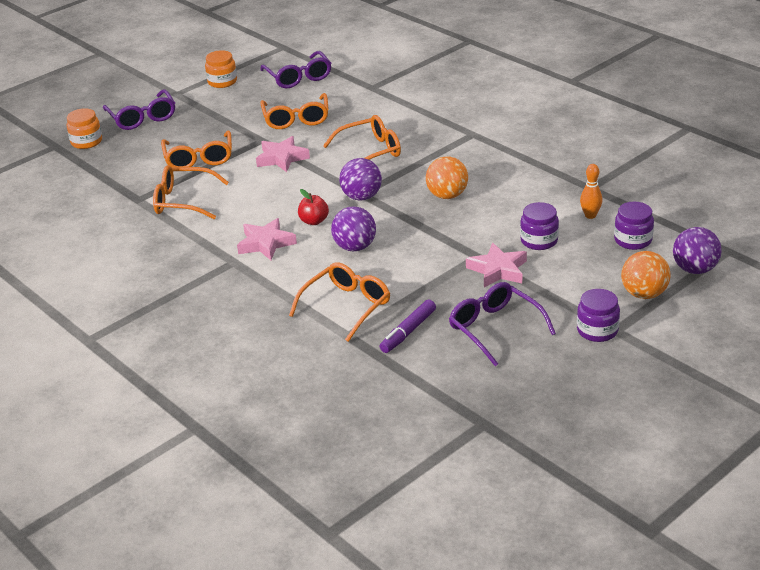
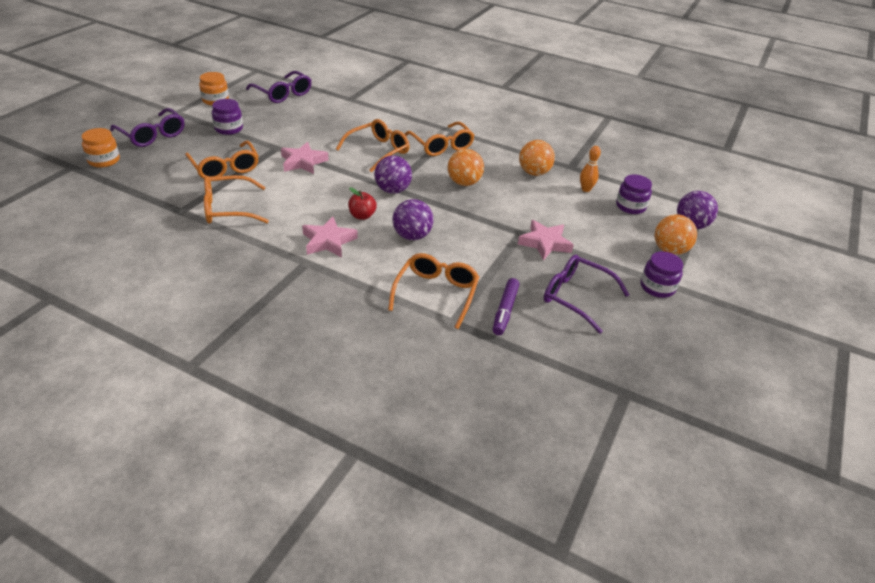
camera: 25 degrees left, 5 degrees up
(296, 119) = (298, 128): orange glasses -> orange glasses (441, 146)
(539, 191) = (534, 173): none -> orange ball
(539, 241) = (561, 214): purple jar -> purple jar (229, 129)

